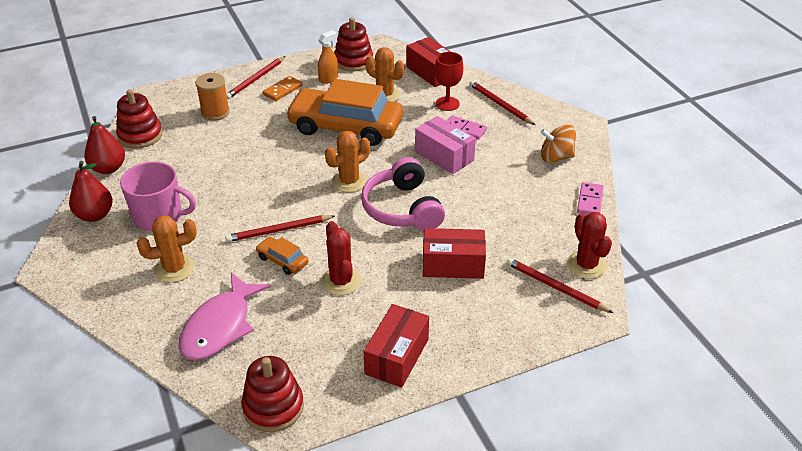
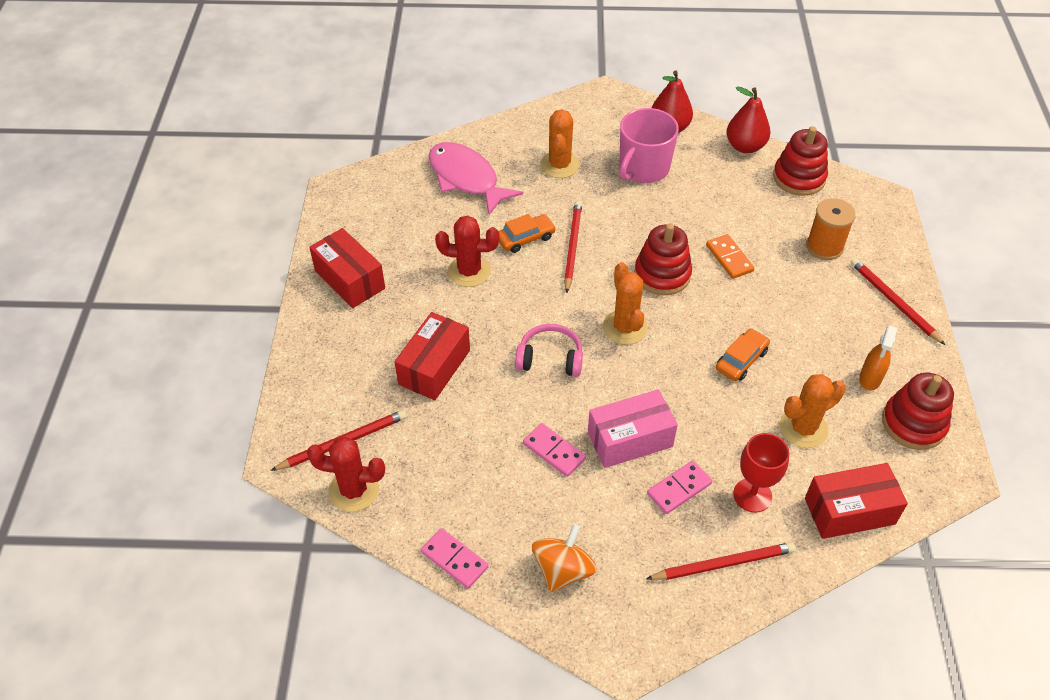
camera: 115 degrees right, 10 degrees up
(273, 407) = (356, 189): red stacking toy -> red stacking toy (662, 274)
(283, 90) = (856, 322): orange domino -> orange domino (729, 258)
(328, 79) = (870, 379): orange spray bottle -> orange spray bottle turned 45 degrees clockwise
(345, 127) = (741, 360): orange car -> orange car, size x0.41
(402, 208) = (550, 358): pink headphones -> pink headphones, size x0.63
(478, 184) = (554, 451): none -> pink domino

